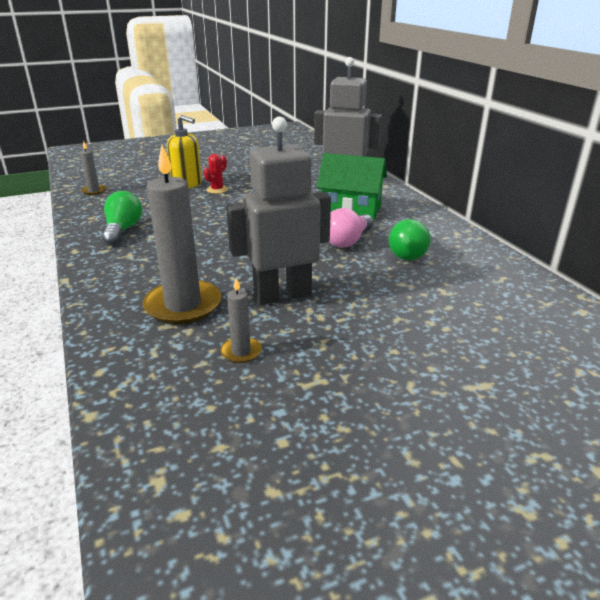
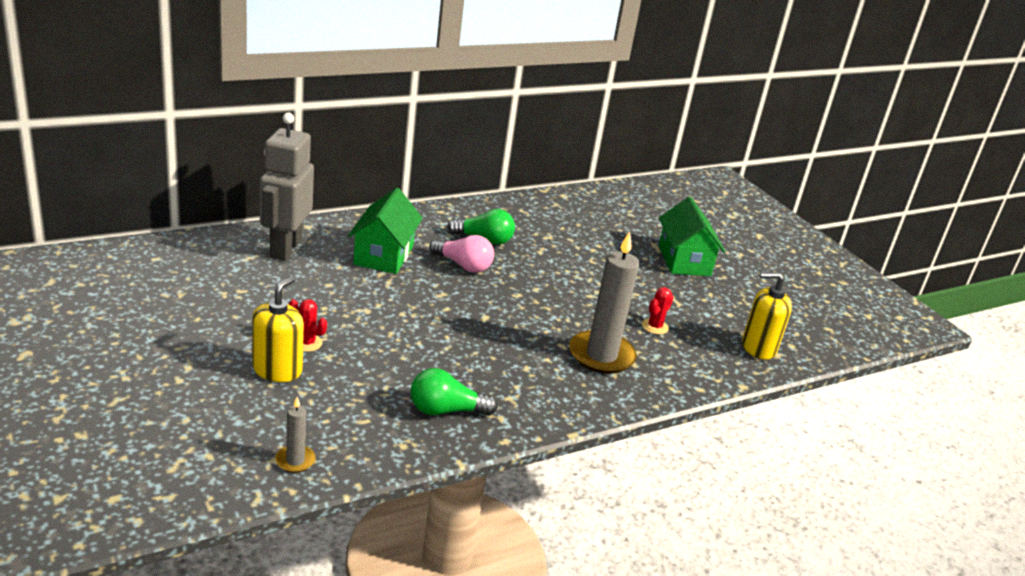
camera: 100 degrees left, 0 degrees up
(181, 457) = (758, 347): none -> yellow soap dispenser
(241, 352) = (655, 327): grey candle -> red cactus
(282, 295) = (572, 306): grey robot -> none
(446, 412) = (684, 260): none -> green house

